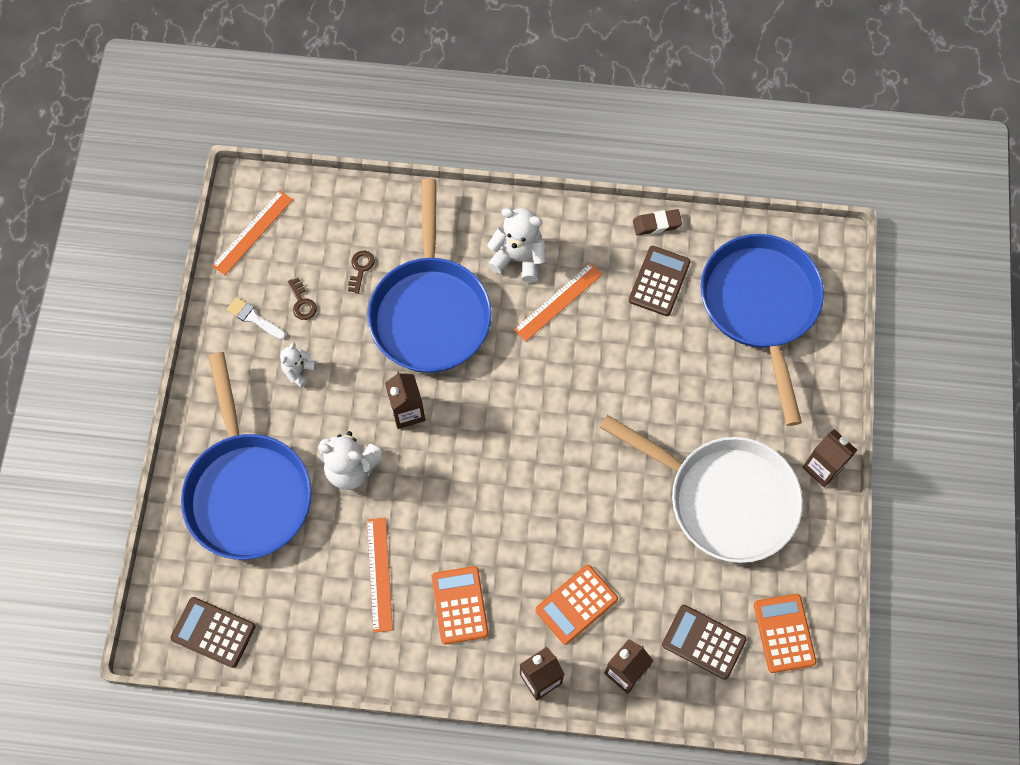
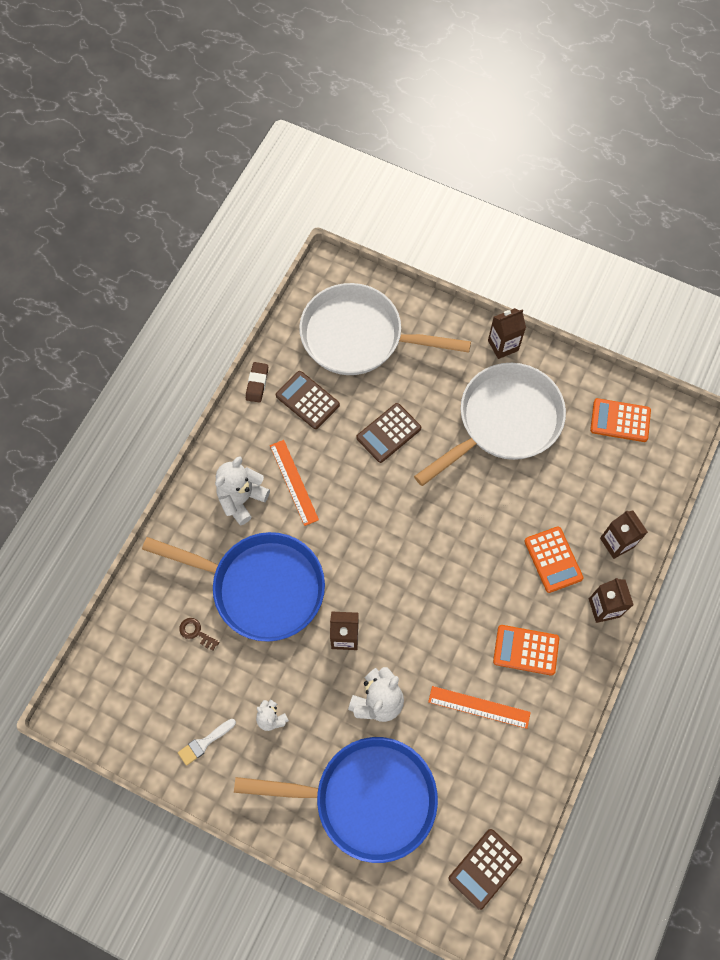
camera: 70 degrees left, 0 degrees up
(252, 232) = (119, 718): orange ruler -> none
(302, 303) = (207, 694): brown key -> none
(703, 642) = (610, 478): brown calculator -> brown calculator (388, 433)
(761, 307) = (359, 336): blue pan -> white pan

